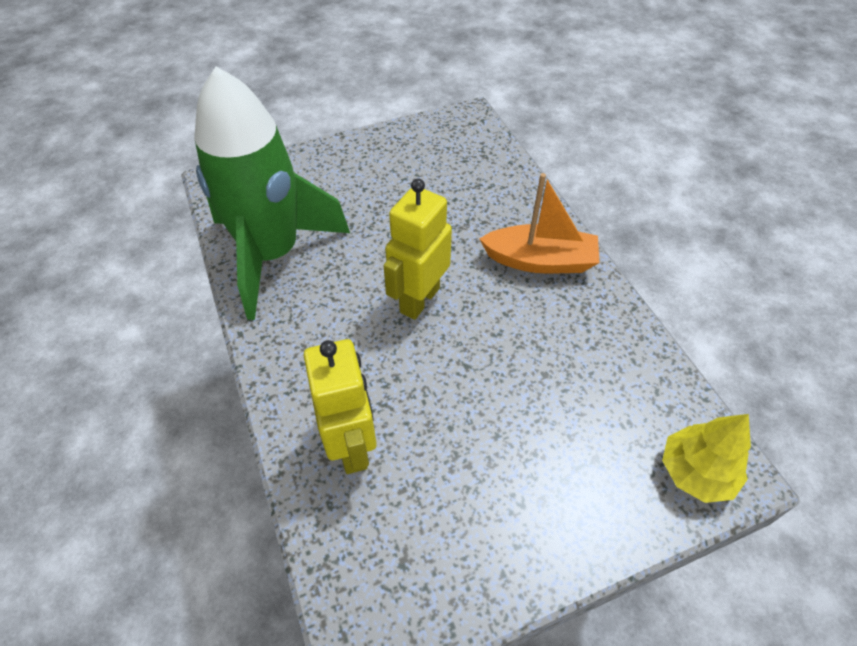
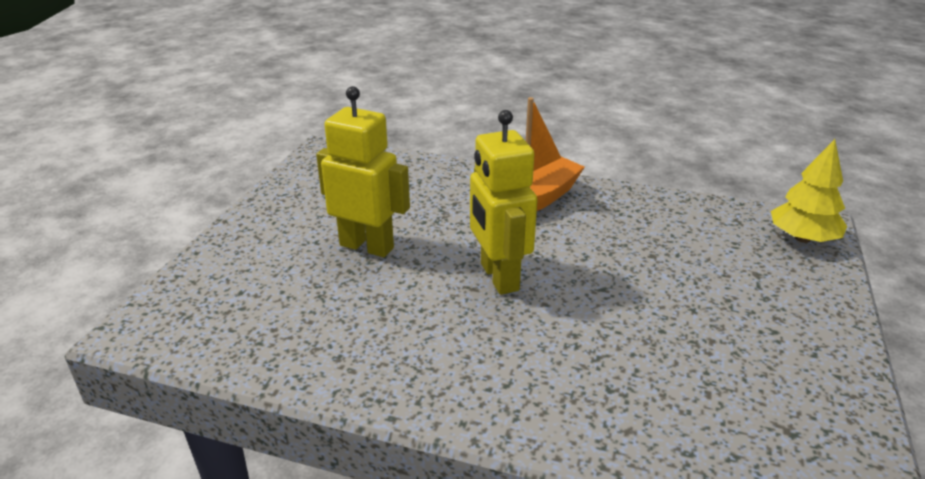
camera: 50 degrees left, 20 degrees down
(272, 254) = (312, 340): green rocket -> none
(352, 446) = (629, 401): yellow robot -> yellow robot (367, 246)

